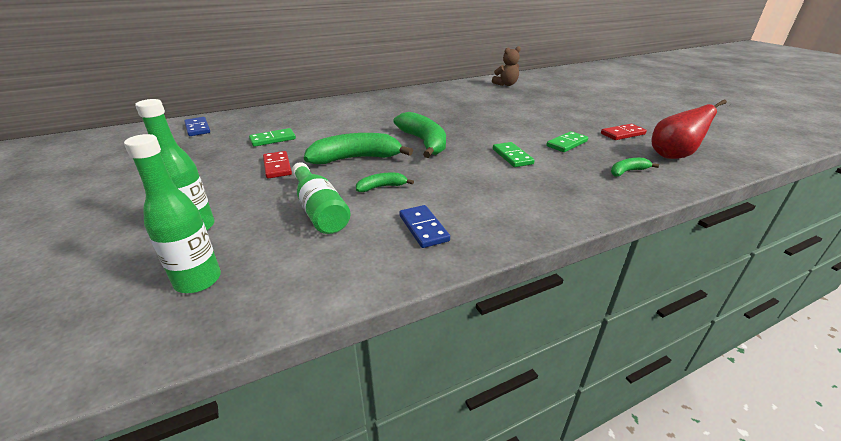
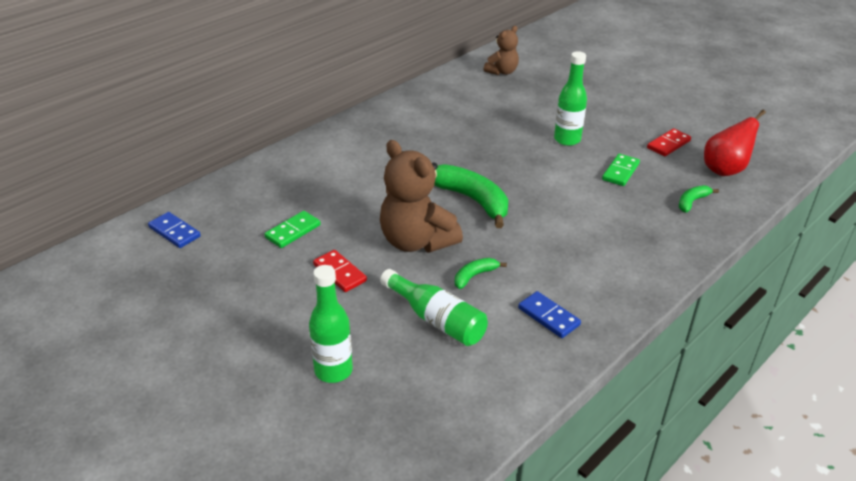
camera: 20 degrees left, 5 degrees up
(198, 280) = (396, 421): green bottle -> green bottle (567, 139)
(356, 158) = (416, 241): green banana -> brown teddy bear
(512, 156) = (576, 203): green domino -> none

